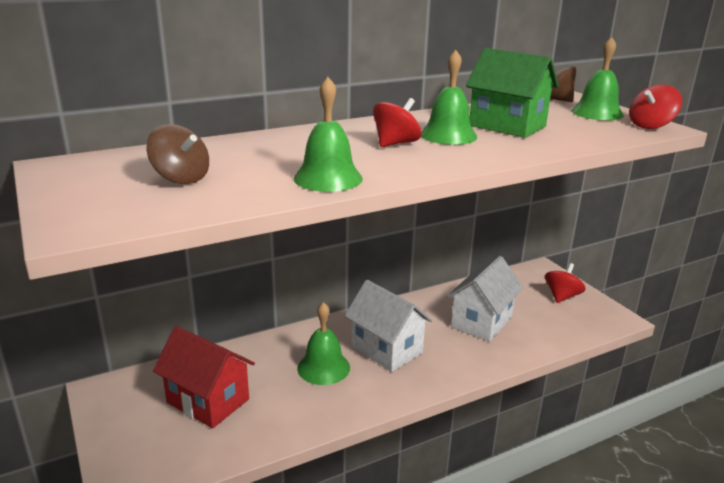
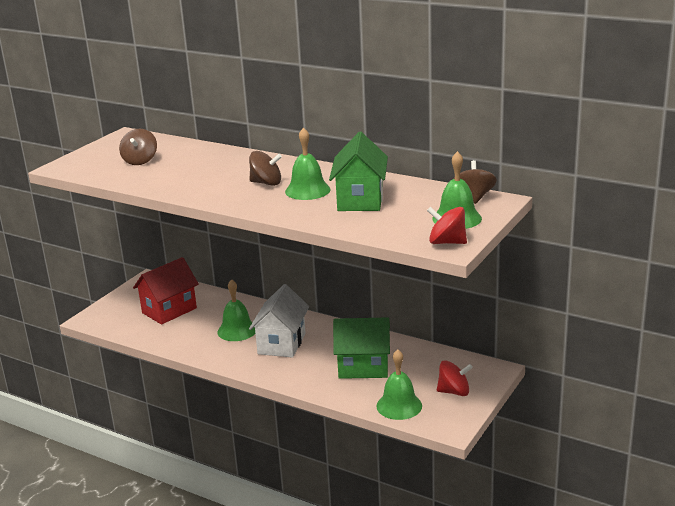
camera: 60 degrees right, 0 degrees up
(208, 401) = (169, 310): red house -> red house turned 45 degrees clockwise
(328, 178) = (180, 186): green bell -> green bell (399, 406)
(395, 143) = (266, 183): red spinning top -> brown spinning top
(481, 322) = (363, 367): white house -> green house

